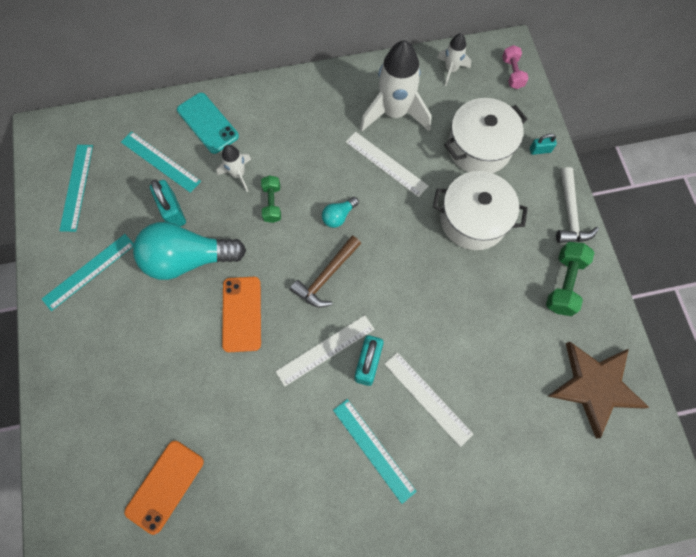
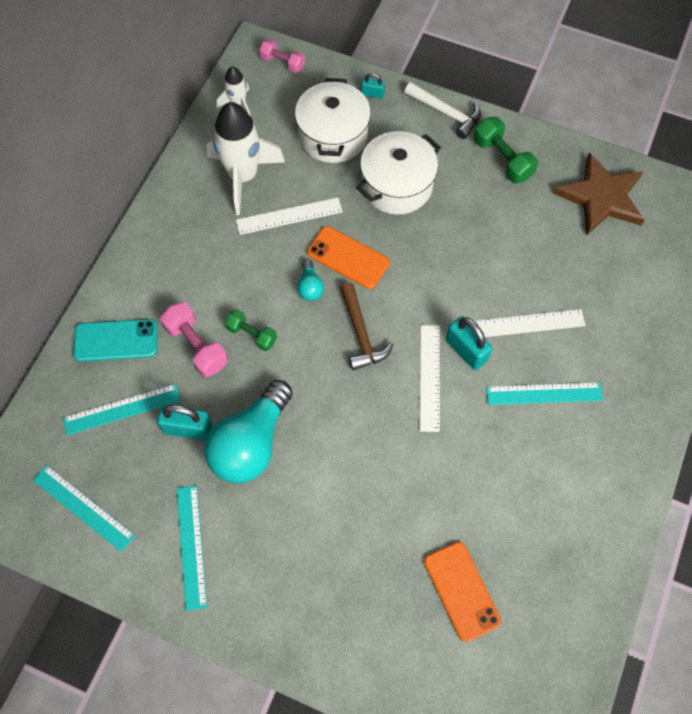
camera: 55 degrees left, 5 degrees down
(238, 174) = (197, 346): white rocket -> pink dumbbell
(242, 314) = (343, 427): orange phone -> orange phone (348, 258)
(540, 150) = (372, 94): turquoise padlock -> turquoise padlock turned 75 degrees clockwise

